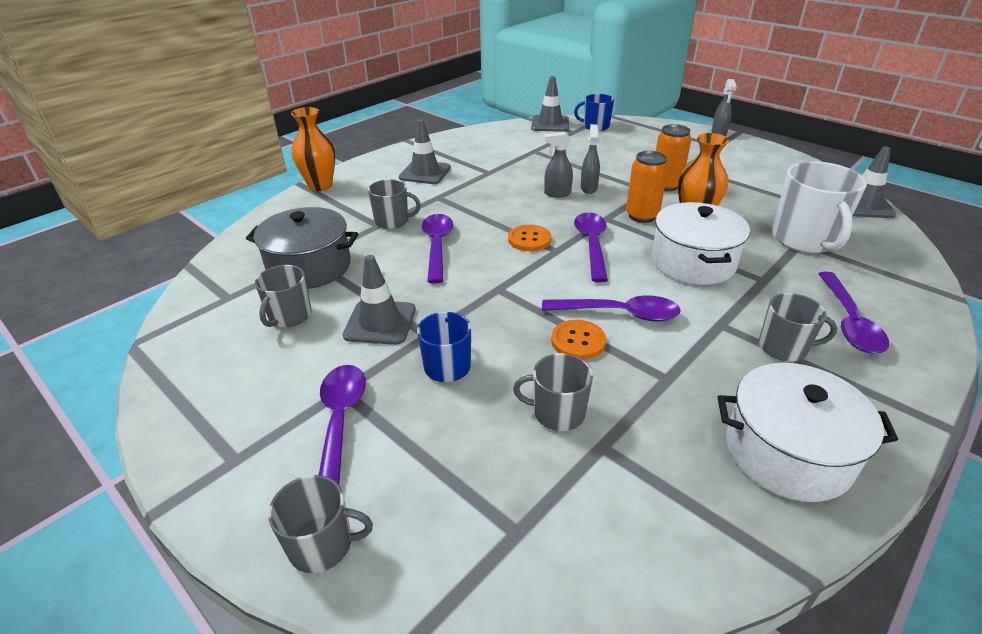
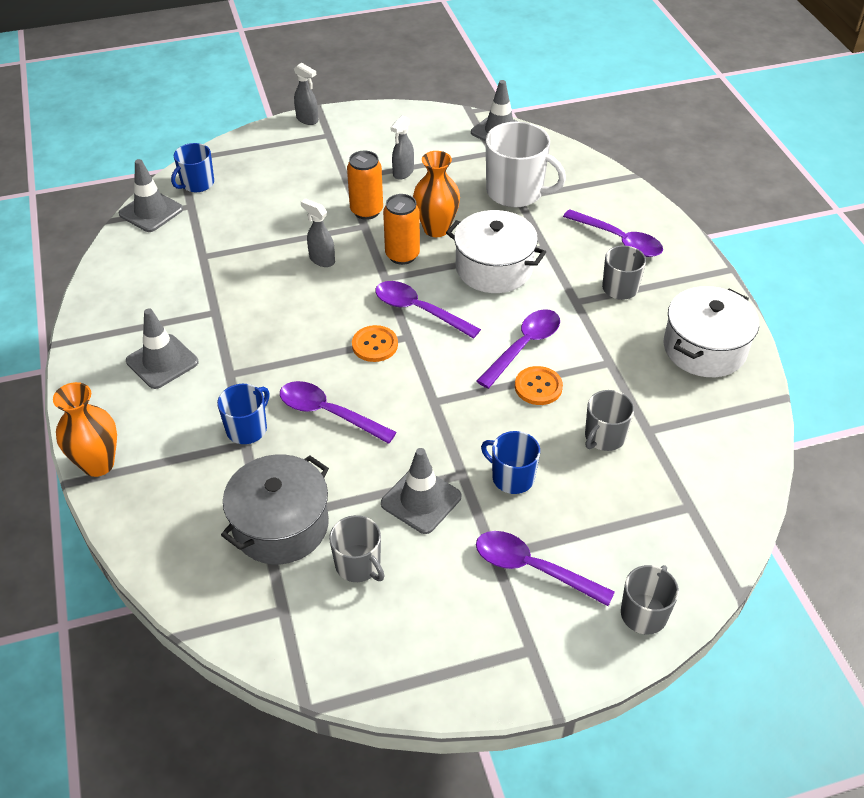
camera: 60 degrees left, 10 degrees up
(392, 221) = (247, 428): grey mug -> blue mug
(557, 194) = (311, 286): grey spray bottle -> grey spray bottle (403, 173)

